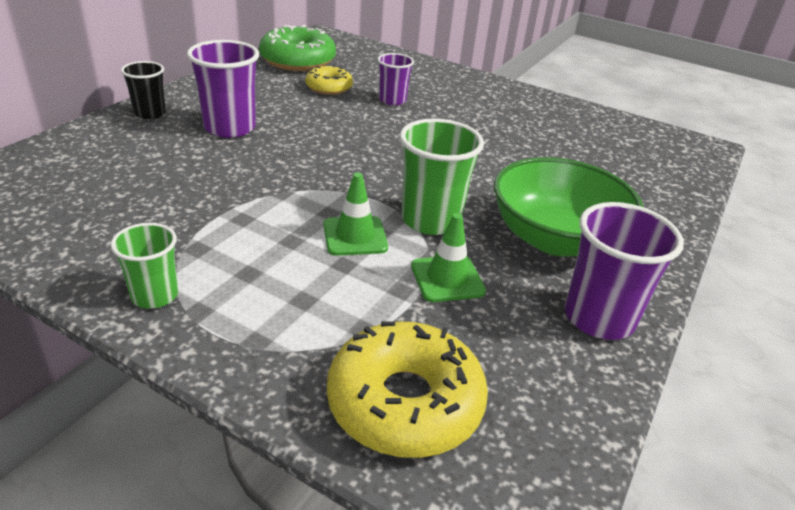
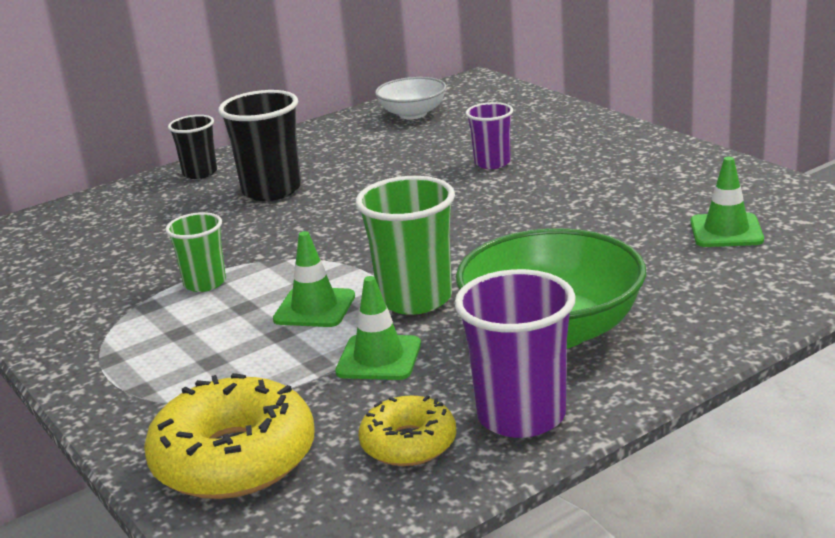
camera: 30 degrees right, 10 degrees down
(155, 295) = (82, 342): green cup -> green cup (205, 283)
(230, 128) = (271, 190): purple cup -> black cup
(298, 60) = (413, 114): green donut -> white bowl
(329, 87) = (424, 146): yellow donut -> yellow donut (408, 443)
(596, 149) = (726, 231): none -> green traffic cone

